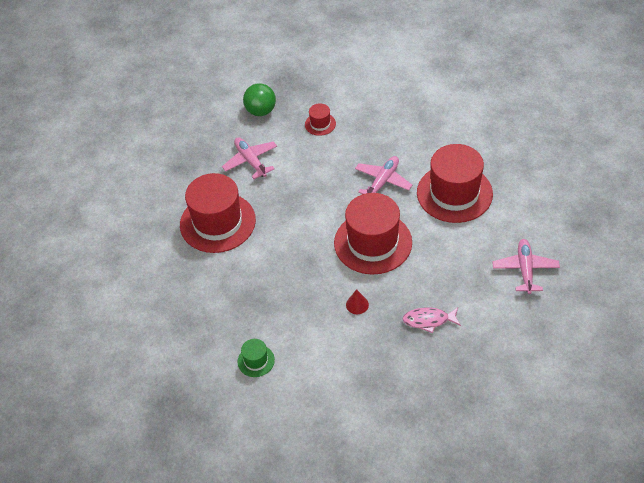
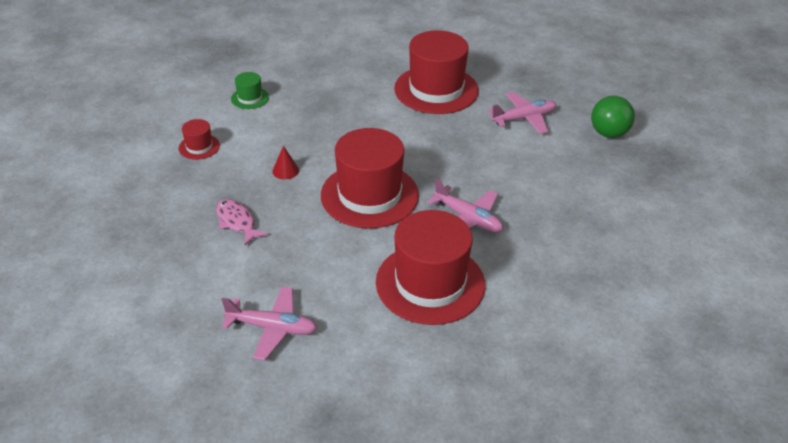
camera: 95 degrees right, 10 degrees down
(320, 124) = (581, 178): red hat -> red hat (199, 147)
(428, 320) = (237, 222): pink fish -> pink fish turned 45 degrees counterclockwise

